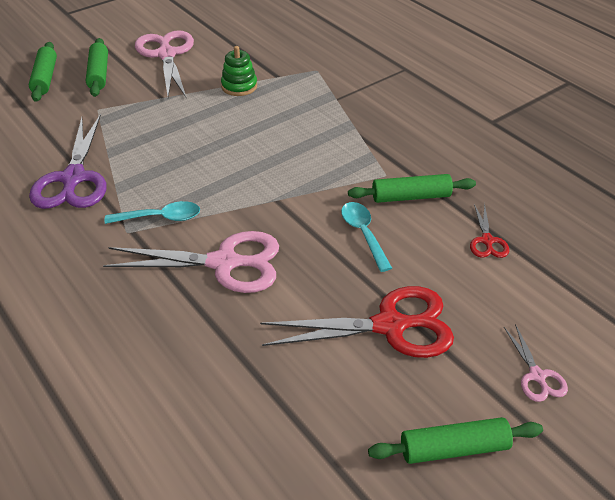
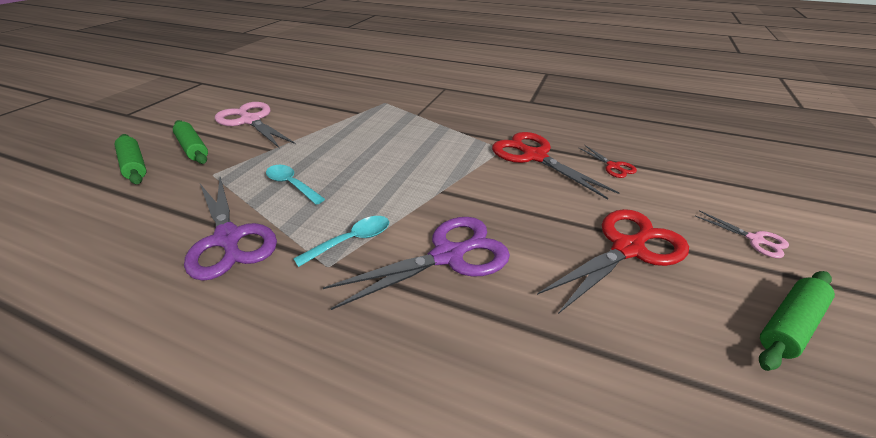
camera: 30 degrees left, 5 degrees down
(224, 263) = (447, 256): pink scissors -> purple scissors
(239, 86) = (334, 126): green stacking toy -> none
(363, 234) = (532, 191): turquoise spoon -> turquoise spoon (292, 184)
(411, 197) = (534, 156): green rolling pin -> red scissors

